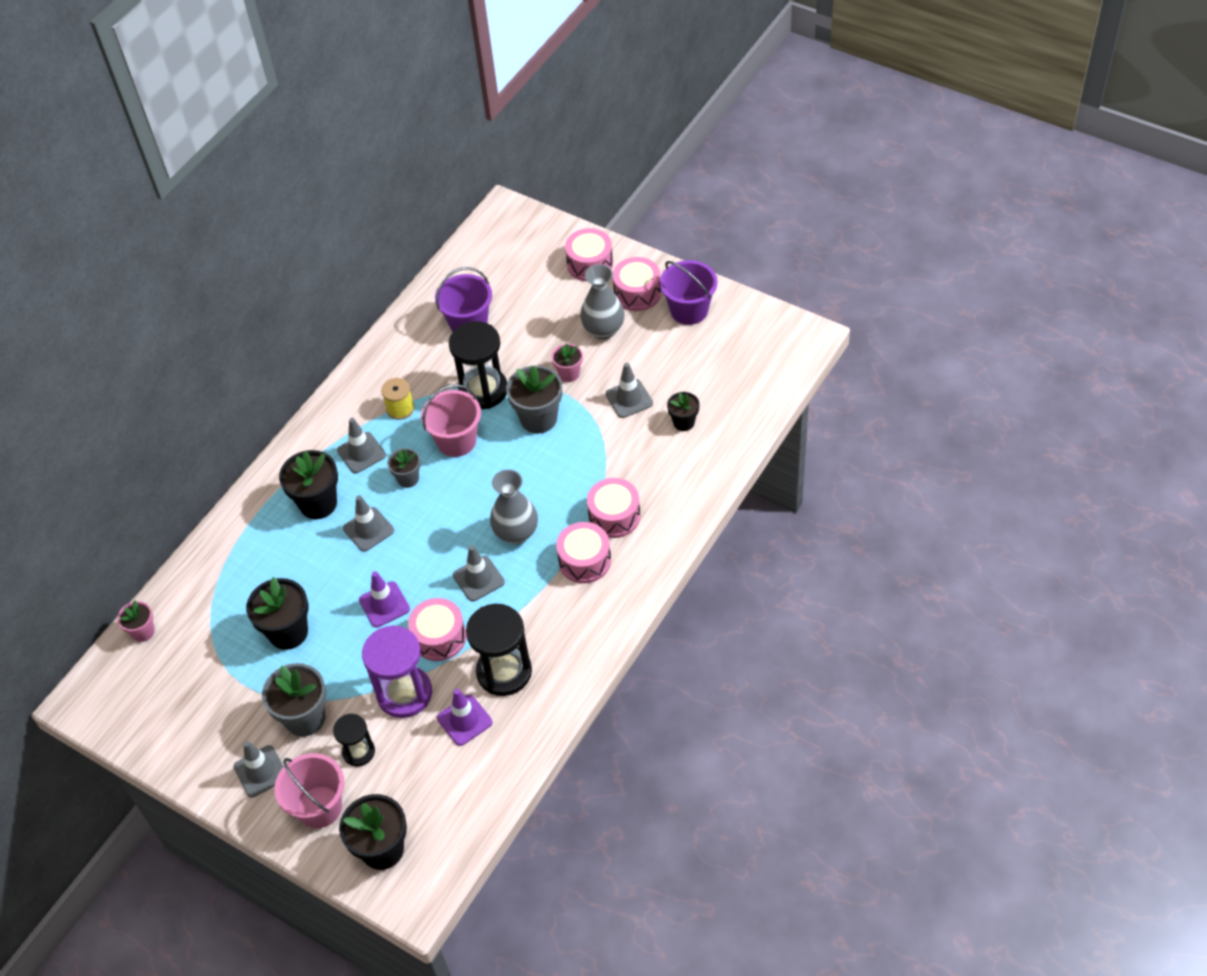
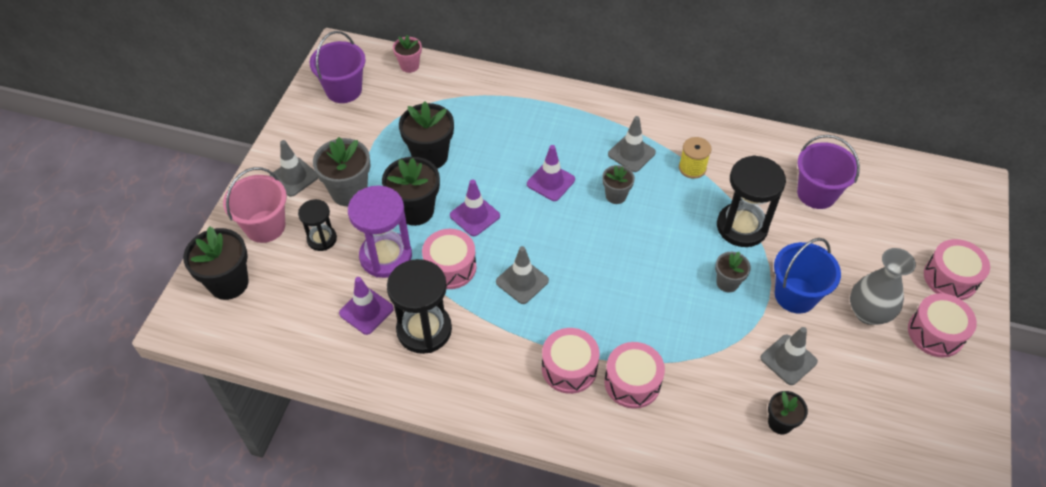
camera: 70 degrees right, 0 degrees up
(318, 503) = (566, 138): black flower pot -> black flower pot (415, 210)
(368, 529) = (550, 182): grey traffic cone -> purple traffic cone
(456, 441) = (673, 221): pink bucket -> none
(516, 533) = (583, 299): grey vase -> none
(538, 418) = (727, 283): grey flower pot -> grey flower pot, size x0.58
(569, 374) = (795, 295): pink flower pot -> blue bucket
(689, 310) = (939, 392): purple bucket -> purple bucket (344, 90)

